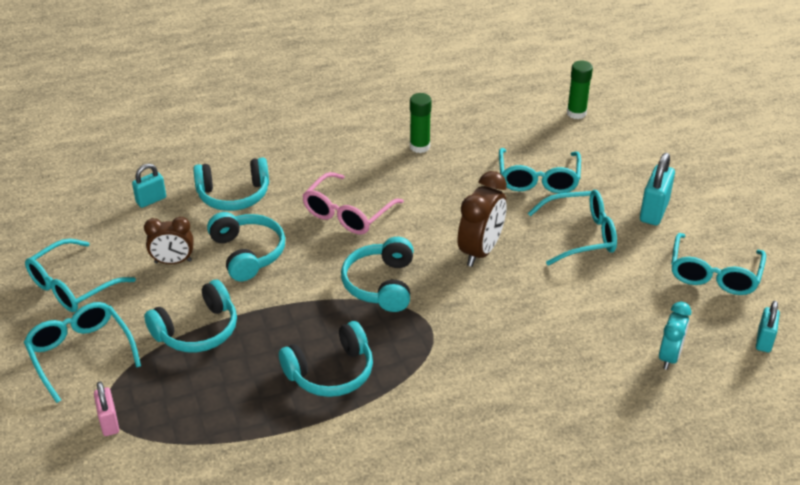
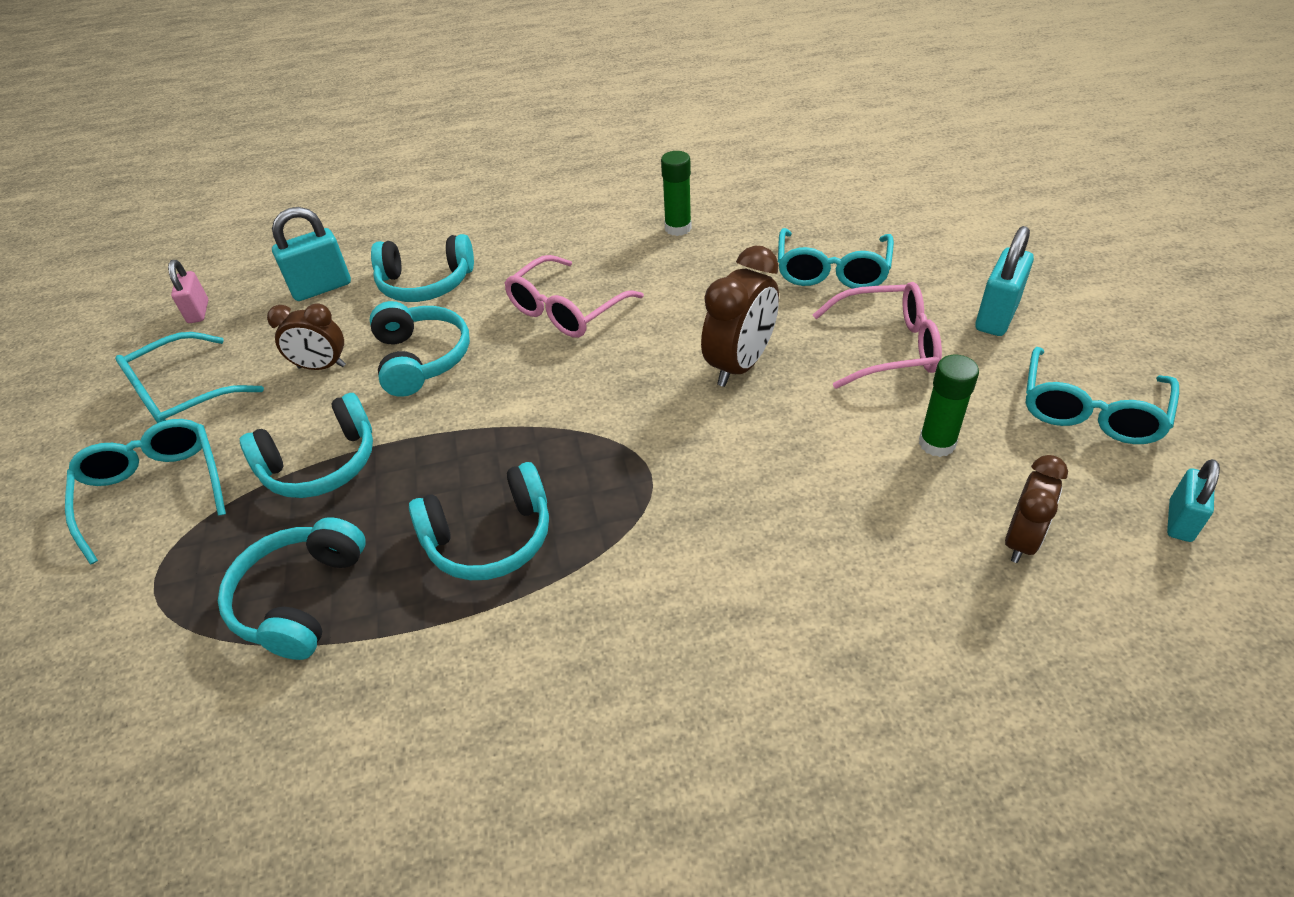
camera: 10 degrees right, 5 degrees up
(109, 422) = (150, 600): pink padlock -> pink padlock (198, 312)
(151, 200) = (322, 288): turquoise padlock -> turquoise padlock, size x1.53
(381, 284) = (591, 408): turquoise headphones -> turquoise headphones (300, 598)
(576, 113) = (890, 190): green glue stick -> green glue stick (937, 443)
(581, 235) = (888, 347): turquoise glasses -> pink glasses
(669, 356) = (1021, 540): turquoise clock -> brown clock

